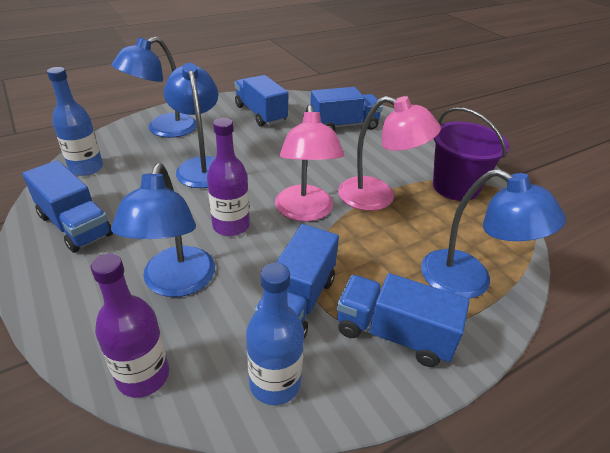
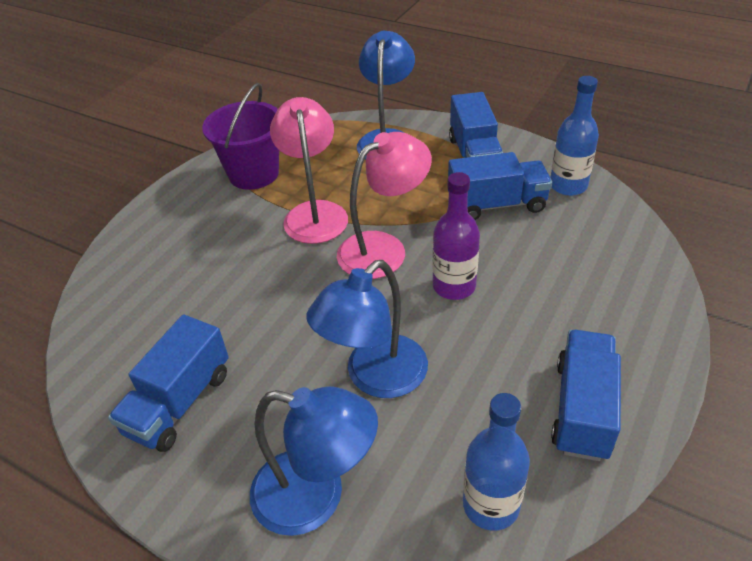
camera: 115 degrees left, 5 degrees up
(143, 376) = (637, 241): purple bottle -> none
(176, 283) = (555, 277): blue lamp -> none
(344, 125) = (163, 296): blue truck -> none

